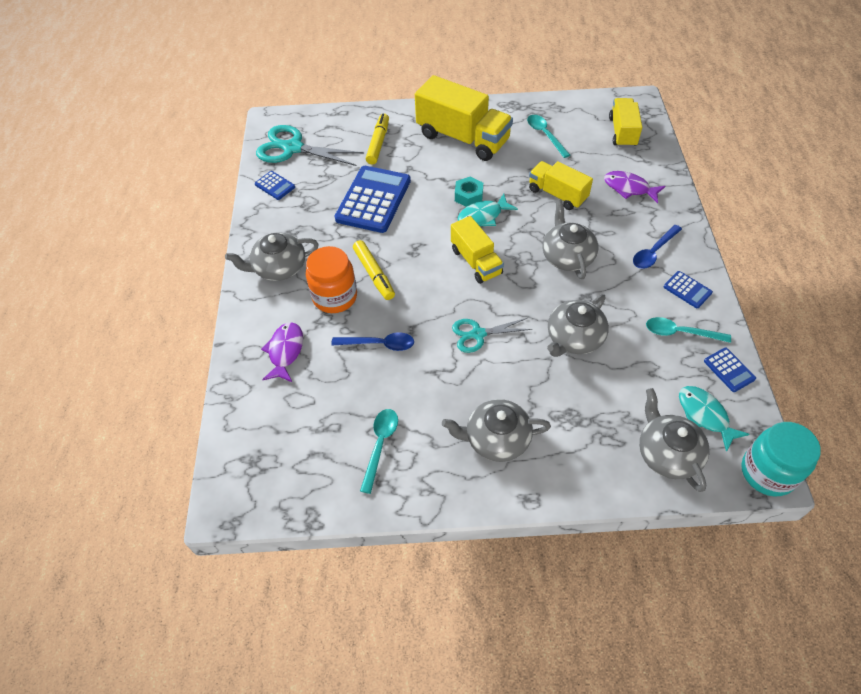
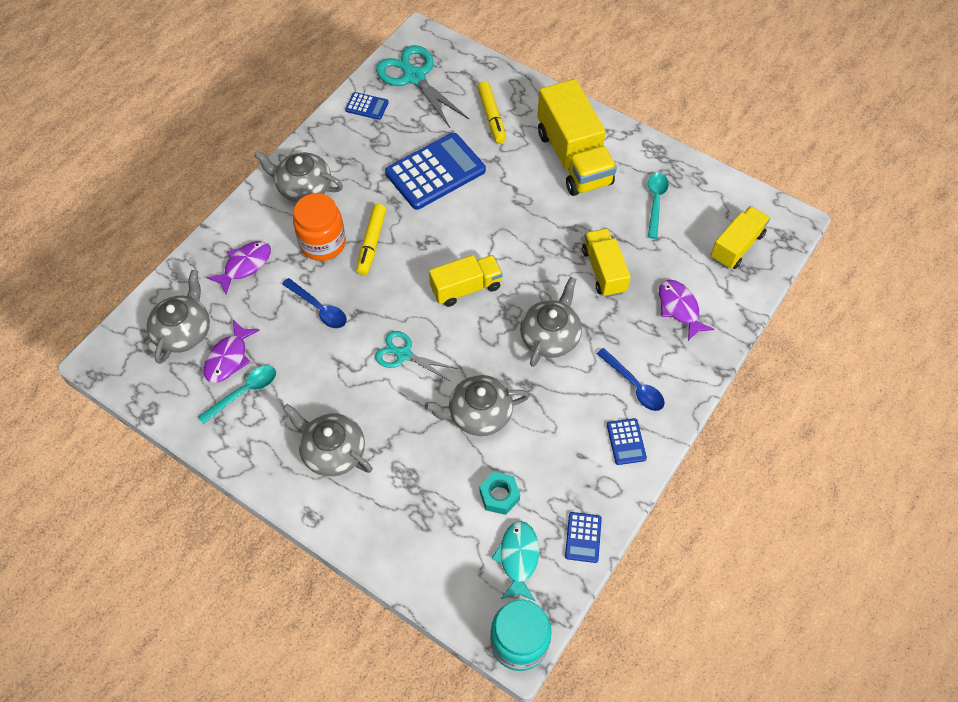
camera: 35 degrees right, 5 degrees up
(275, 186) = (367, 106): blue calculator -> blue calculator turned 60 degrees counterclockwise
(341, 428) = (229, 358): none -> purple fish
(378, 143) = (492, 116): yellow marker -> yellow marker turned 120 degrees clockwise
(468, 196) = (521, 221): turquoise nut -> turquoise nut (499, 496)
(476, 261) = (466, 288): yellow truck -> yellow truck turned 120 degrees counterclockwise
(483, 216) = (514, 249): turquoise fish -> none
(653, 252) = (634, 385): blue spoon -> blue spoon turned 120 degrees counterclockwise
(667, 453) = (453, 564): grey teapot -> grey teapot (184, 331)
(680, 332) = (576, 475): turquoise spoon -> none

